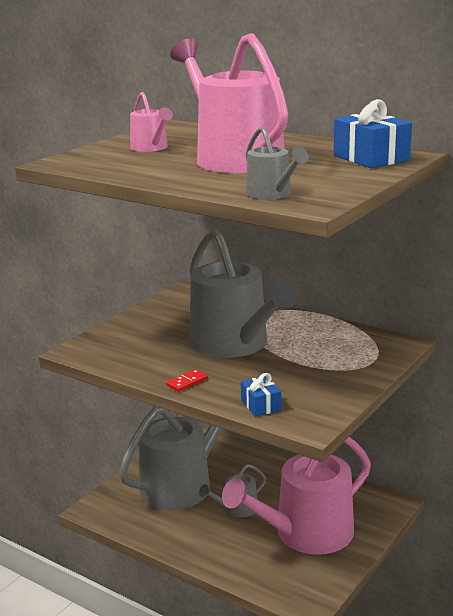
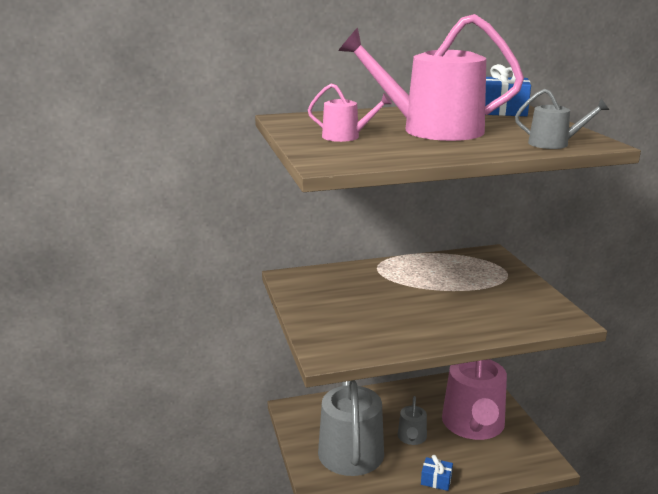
camera: 50 degrees left, 0 degrees up
(187, 382) = (452, 335): red domino -> none
(234, 344) = (413, 296): grey watering can -> none
(260, 405) = (523, 324): blue gift -> blue gift (436, 480)

